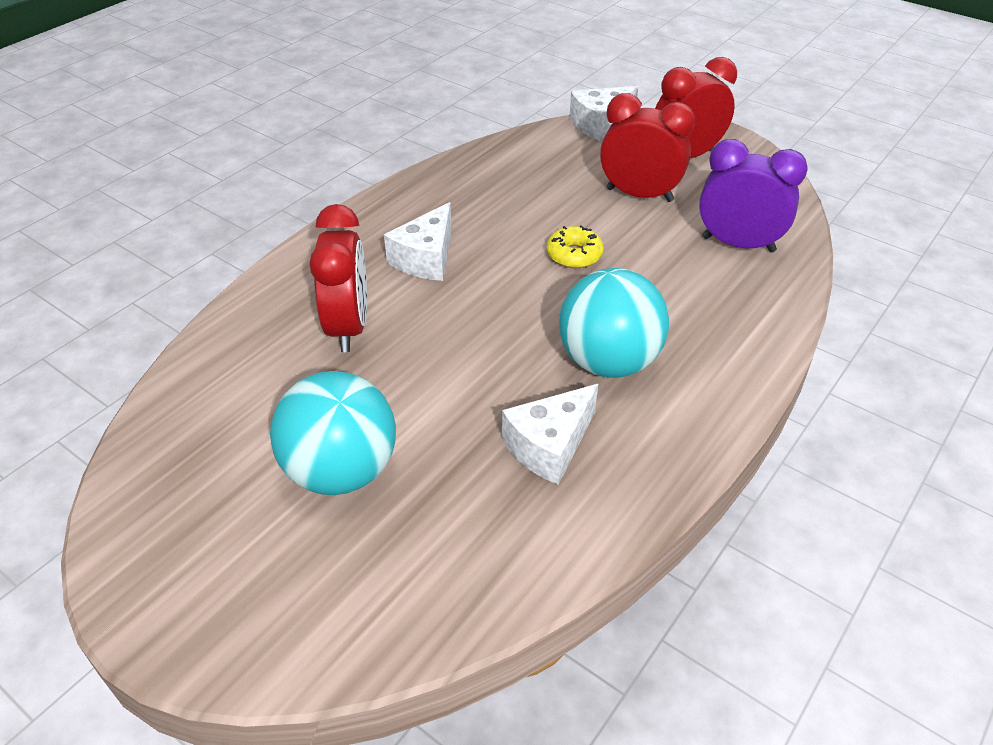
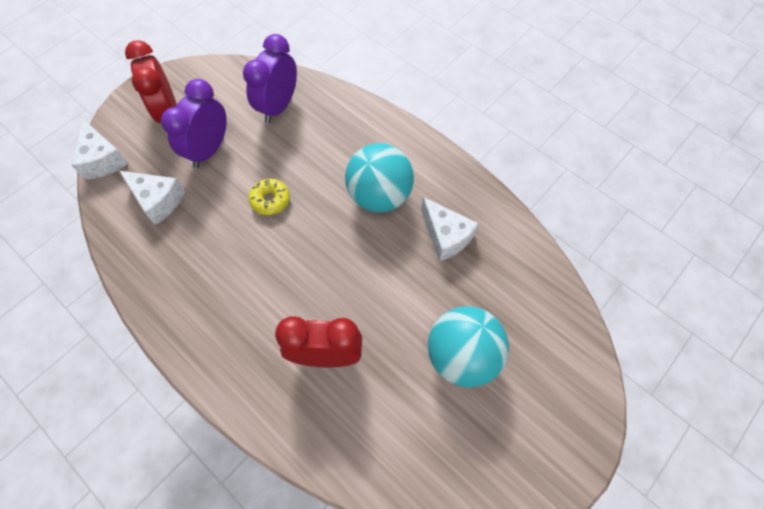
camera: 85 degrees left, 20 degrees up
(426, 258) = (254, 299): white cheese -> white cheese (158, 200)
(639, 195) = (209, 150): red clock -> purple clock

